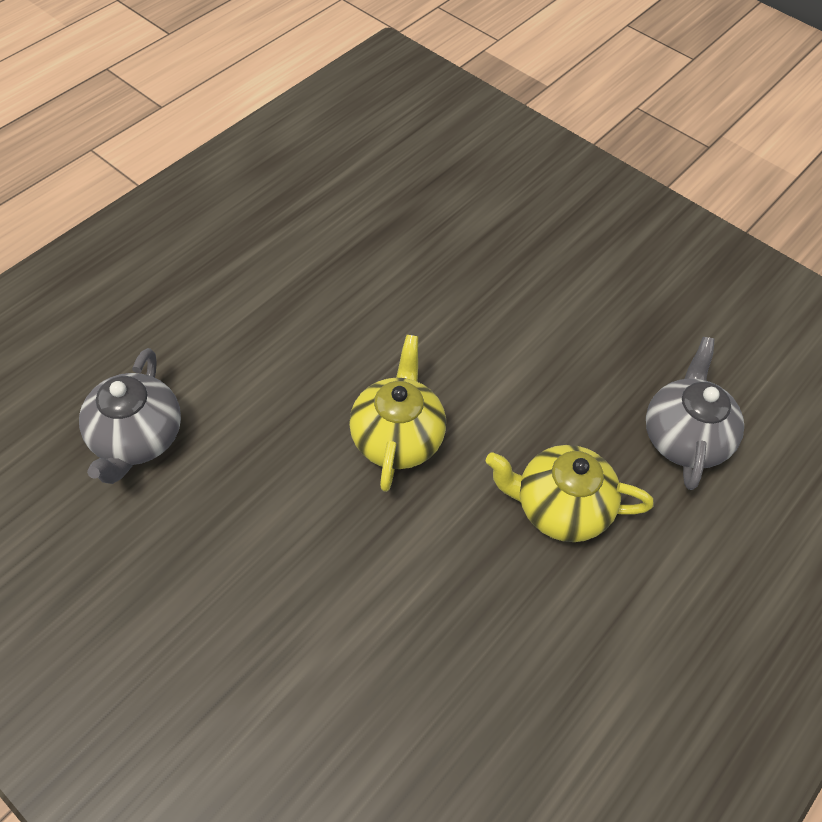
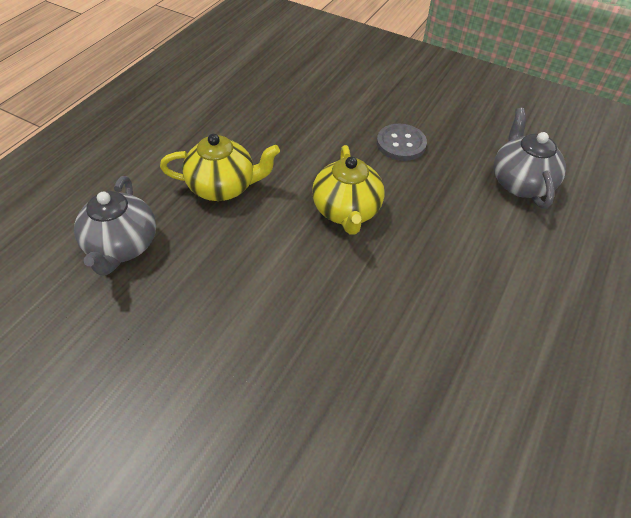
camera: 170 degrees right, 5 degrees down
(273, 545) = (401, 144): none -> grey button

